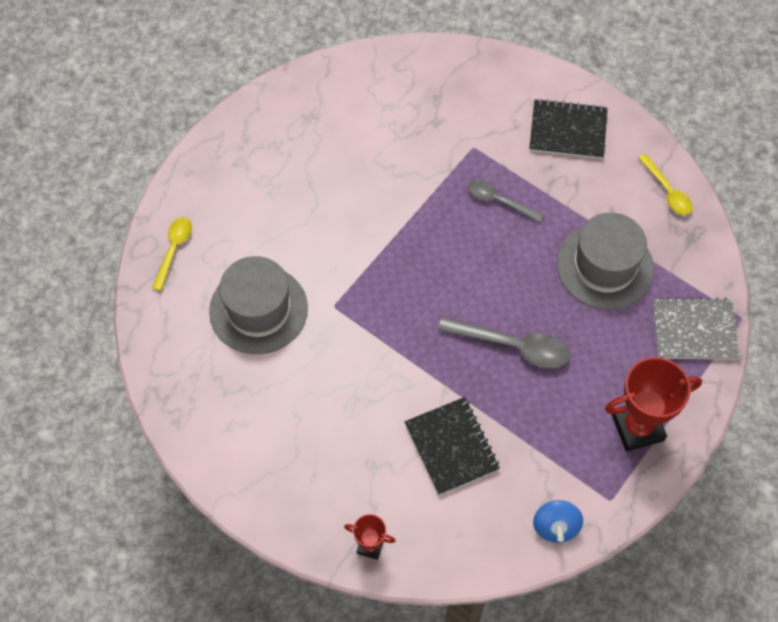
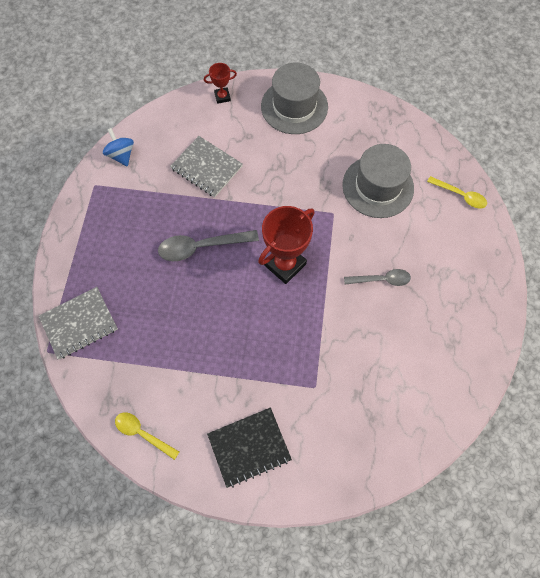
camera: 150 degrees right, 5 degrees up
(174, 250) = (460, 195): yellow spoon -> yellow spoon turned 45 degrees counterclockwise
(451, 447) = (206, 167): black notebook -> grey notebook
(499, 201) = (269, 350): grey spoon -> grey spoon (381, 279)
(604, 266) = (165, 339): grey hat -> grey hat (294, 106)
(637, 427) = (94, 236): red trophy -> red trophy (285, 264)

